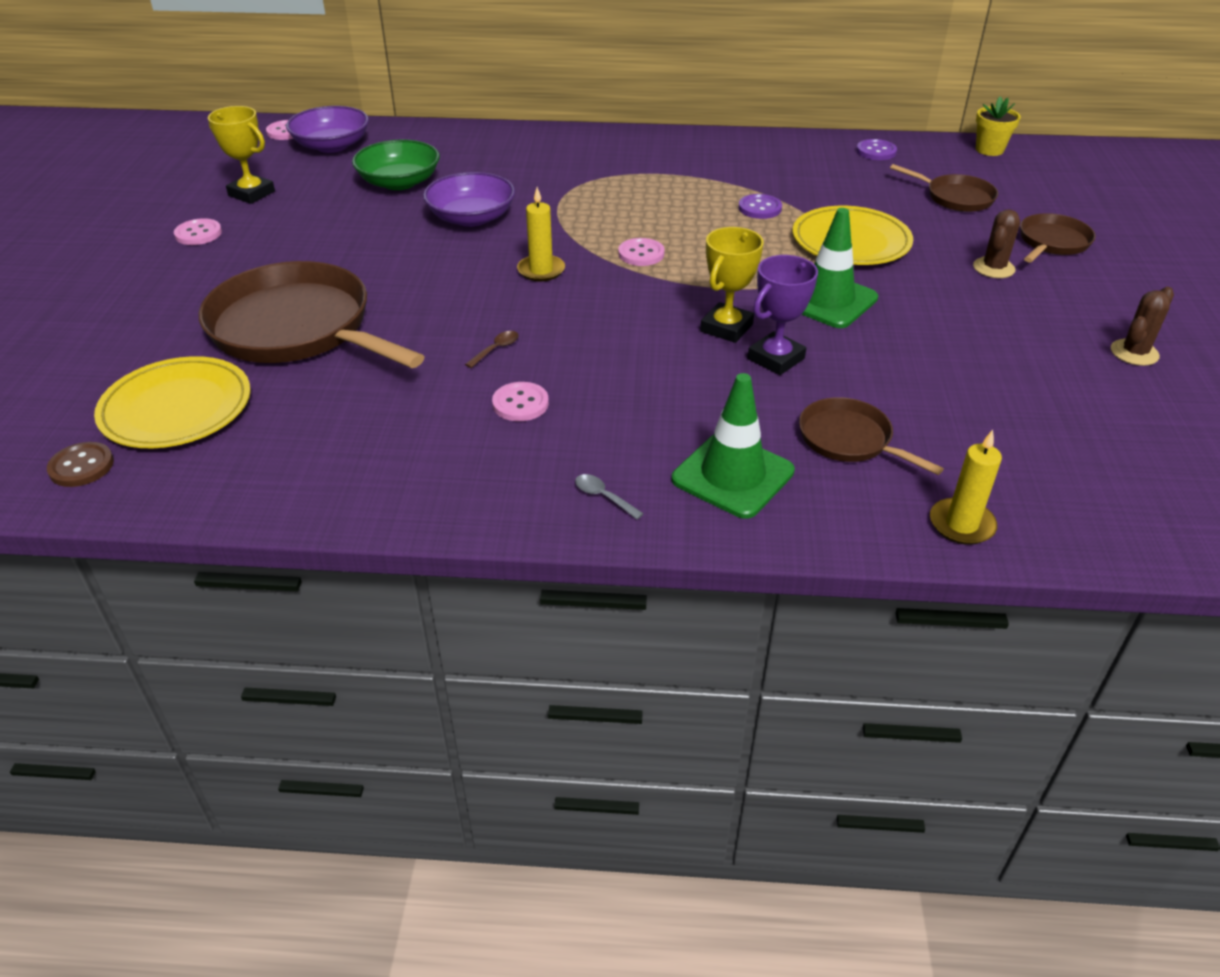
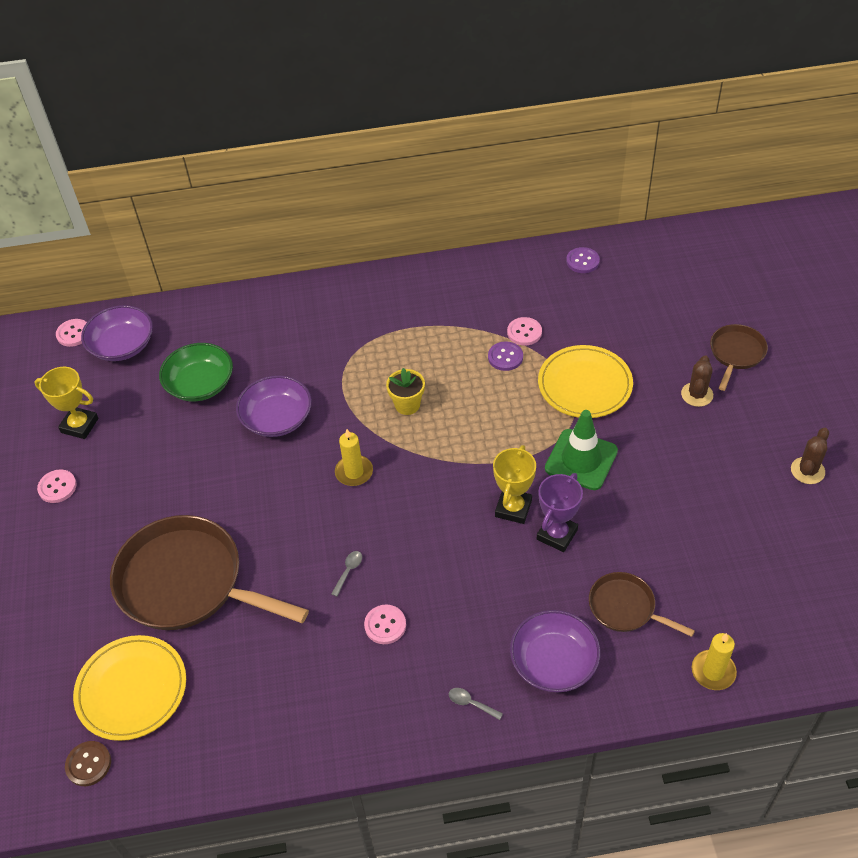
camera: 10 degrees left, 10 degrees up
(496, 349) = (348, 571): brown spoon -> grey spoon
(641, 254) = (426, 435): pink button -> pink button (524, 332)
(732, 475) = (553, 662): green traffic cone -> purple bowl
(955, 197) = (655, 311): brown pan -> none
(989, 150) = (672, 240): yellow flower pot -> yellow flower pot (407, 405)

